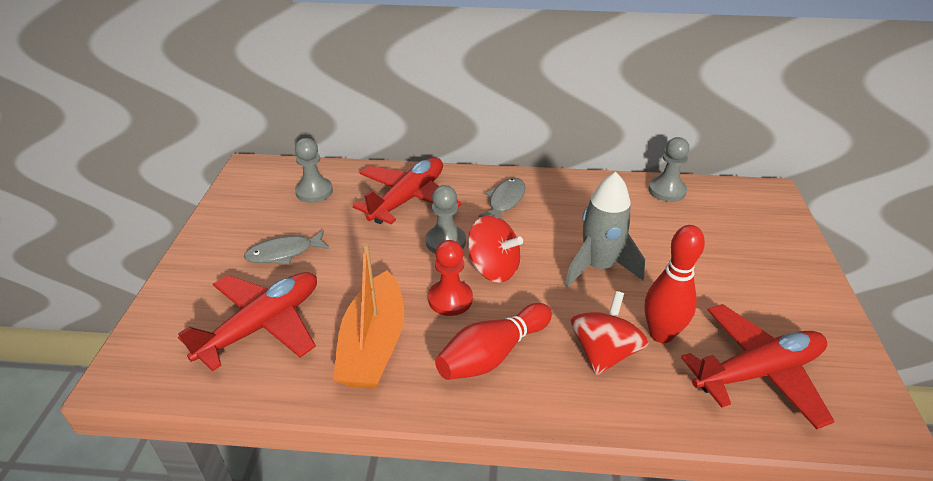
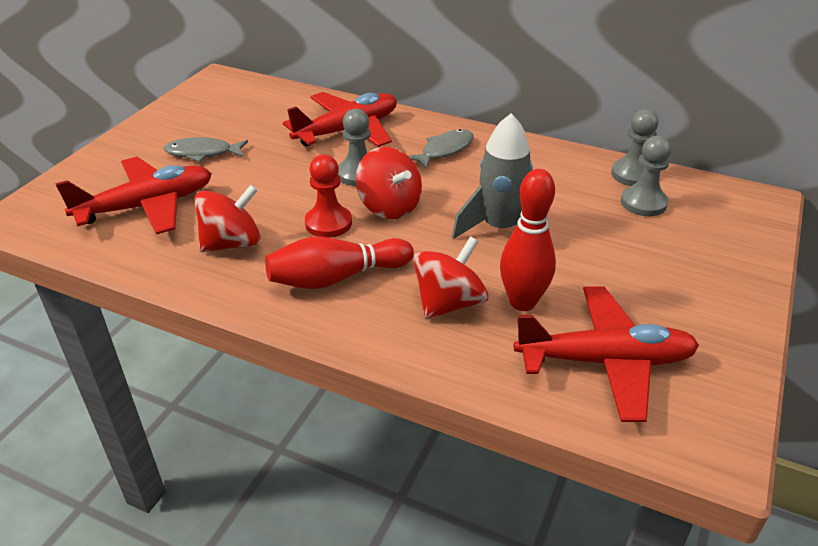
camera: 20 degrees right, 0 degrees up
(314, 191) = (263, 108): grey pawn -> grey pawn (643, 203)
(373, 344) = (232, 243): orange boat -> red spinning top

